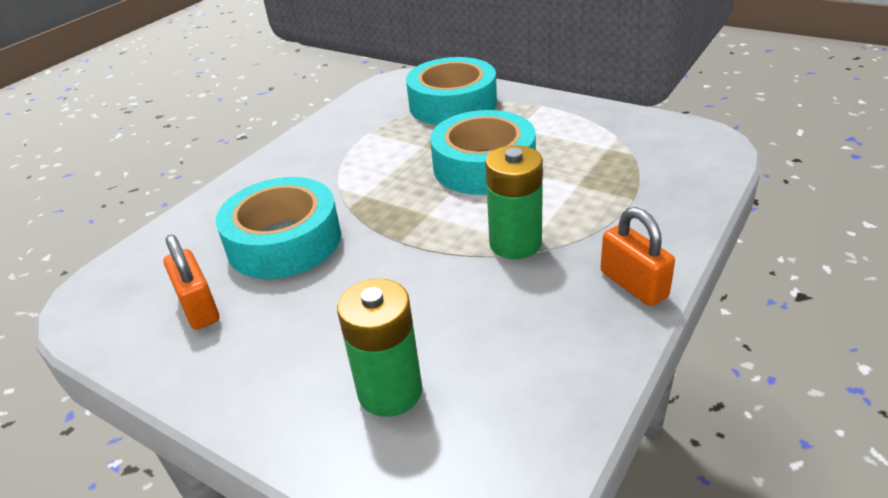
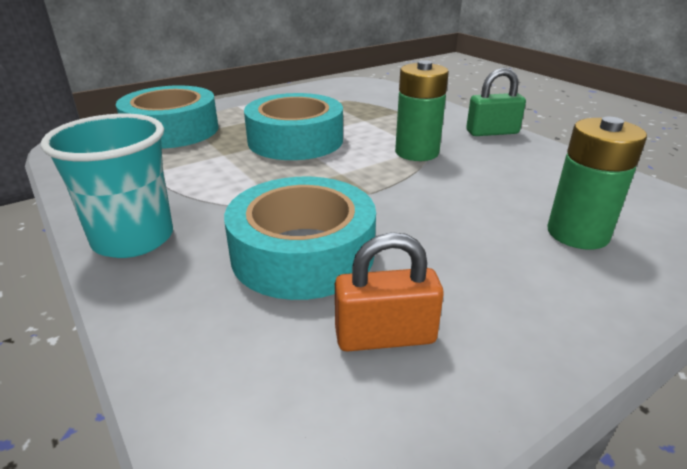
camera: 70 degrees left, 5 degrees down
(273, 170) = (133, 239): none -> turquoise cup
(633, 284) = (492, 132): orange padlock -> green padlock

